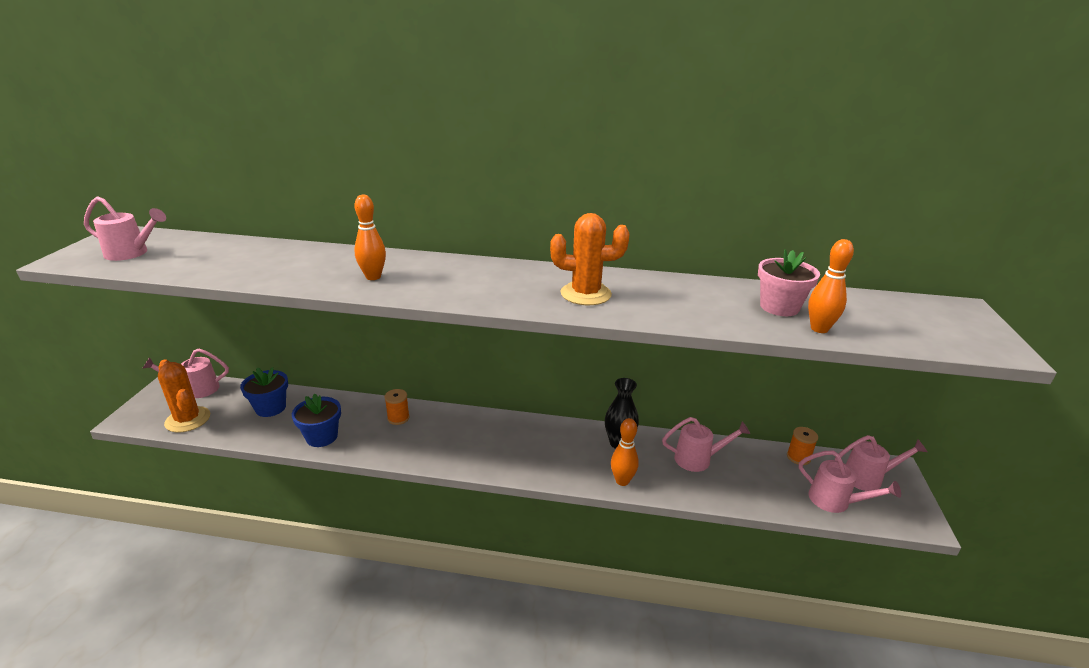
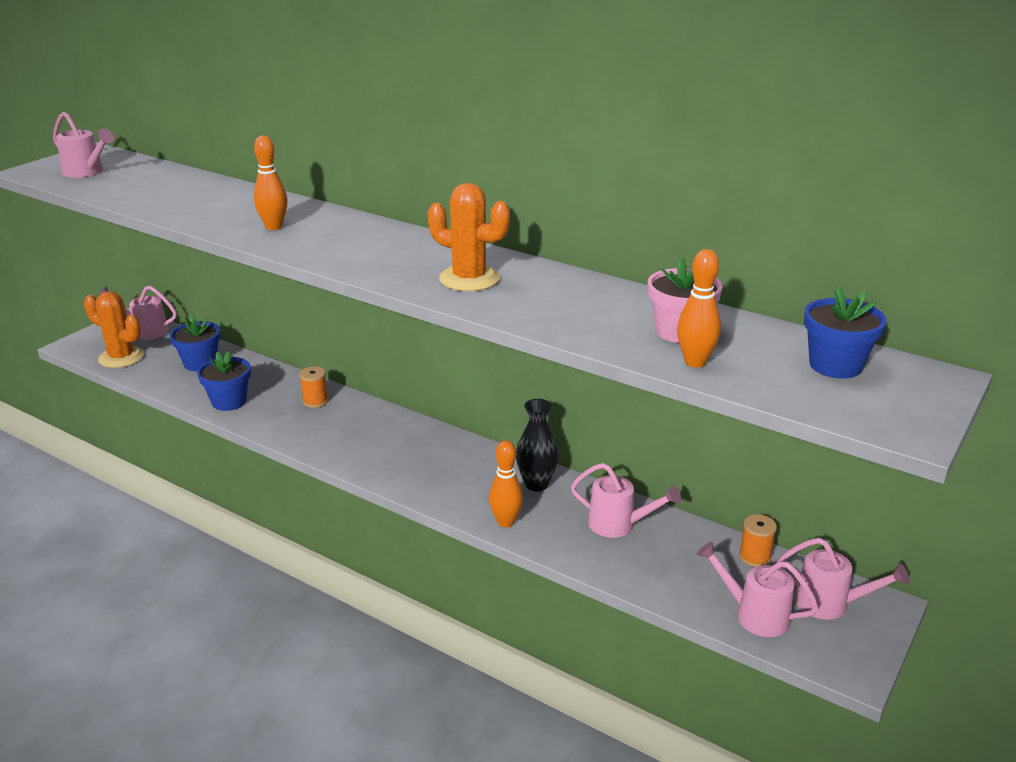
camera: 25 degrees right, 0 degrees up
(188, 419) = (121, 357): orange cactus -> orange cactus turned 45 degrees counterclockwise
(835, 501) = (754, 614): pink watering can -> pink watering can turned 150 degrees clockwise
(900, 312) = (835, 365): none -> blue flower pot

